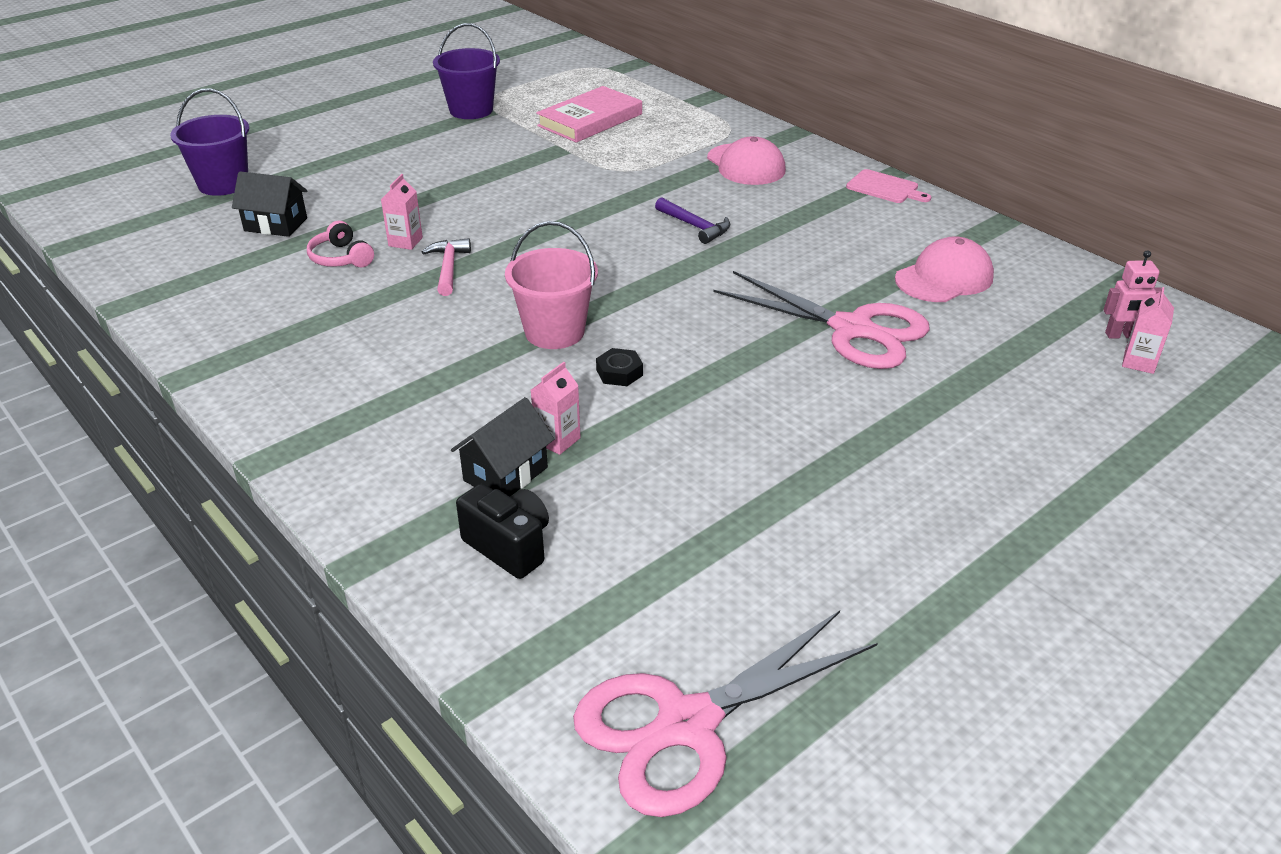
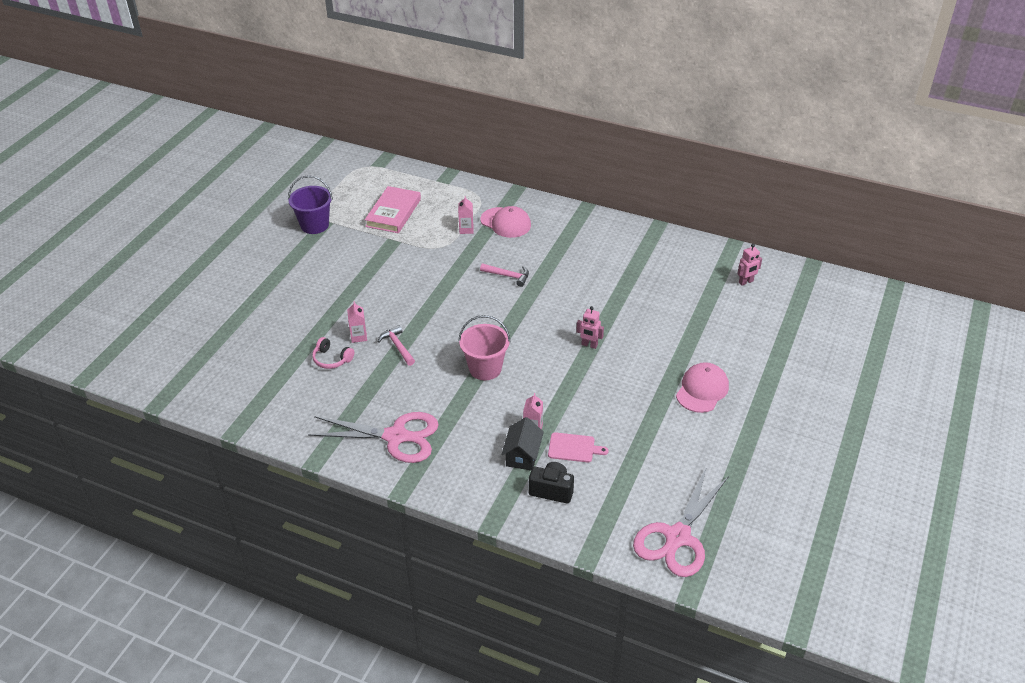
camera: 25 degrees left, 5 degrees up
(223, 184) = (211, 329): purple bucket -> none
(276, 224) = (272, 348): black house -> none
(619, 372) = (534, 381): black nut -> none
(695, 226) = (508, 276): purple hammer -> pink hammer
(756, 348) = (589, 345): none -> pink robot
(851, 329) = (626, 318): pink scissors -> pink scissors (396, 437)
(885, 188) = (588, 218): pink cutting board -> pink cutting board (573, 448)
(944, 278) = (651, 272): pink cap -> pink cap (702, 390)
(1139, 362) = (760, 295): pink carton -> pink carton (466, 229)

